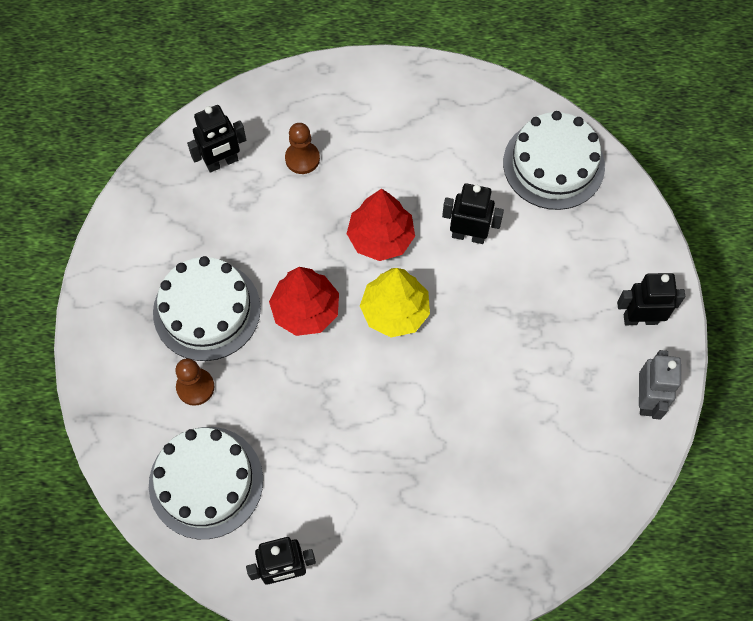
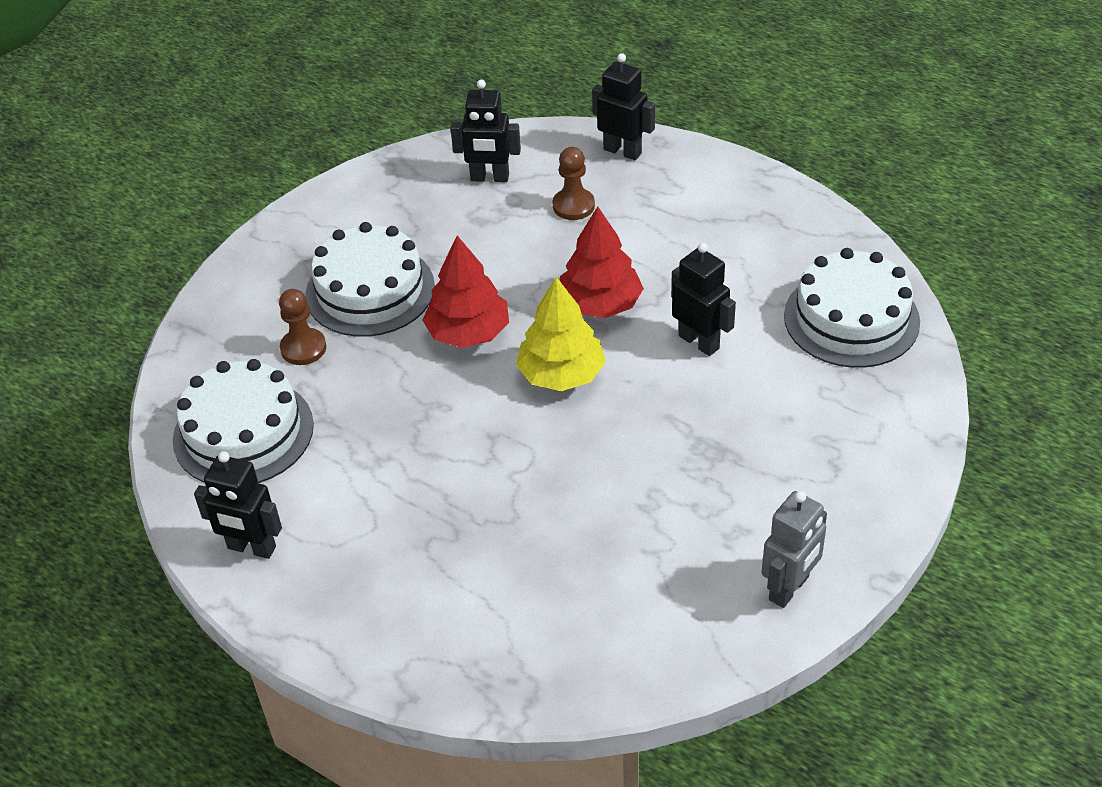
camera: 35 degrees right, 20 degrees down
(640, 319) = (844, 506): black robot -> black robot (622, 151)

